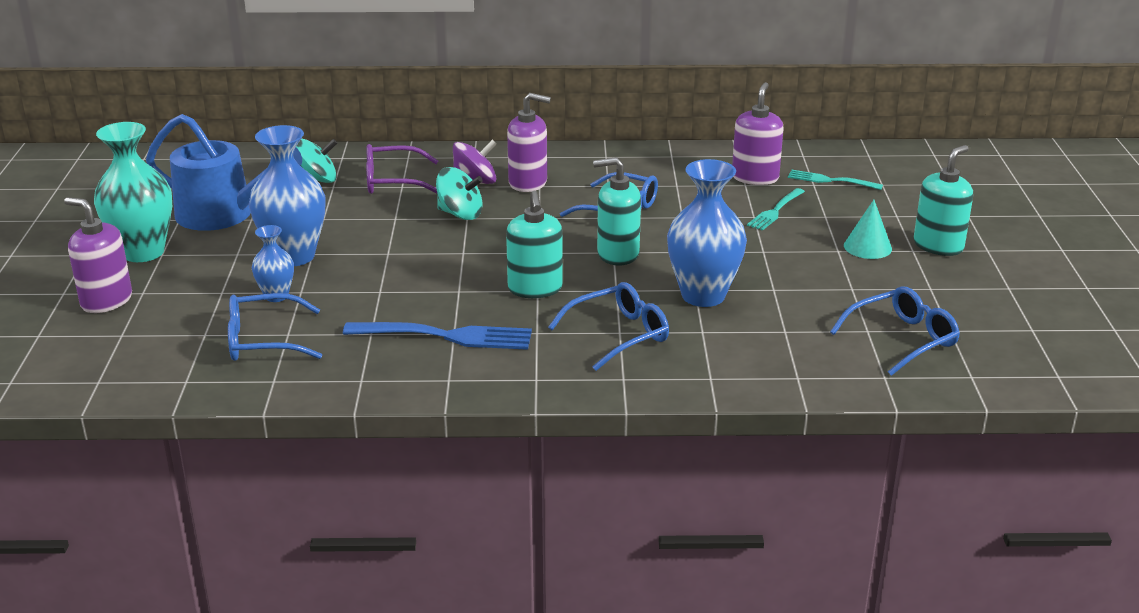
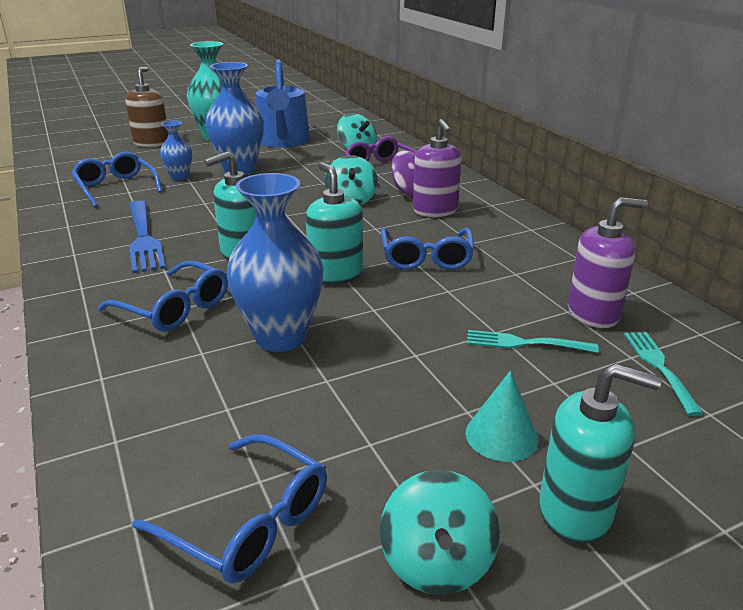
camera: 65 degrees right, 0 degrees up
(106, 301) = (152, 143): purple soap dispenser -> brown soap dispenser
(956, 291) = (437, 561): none -> turquoise spinning top

